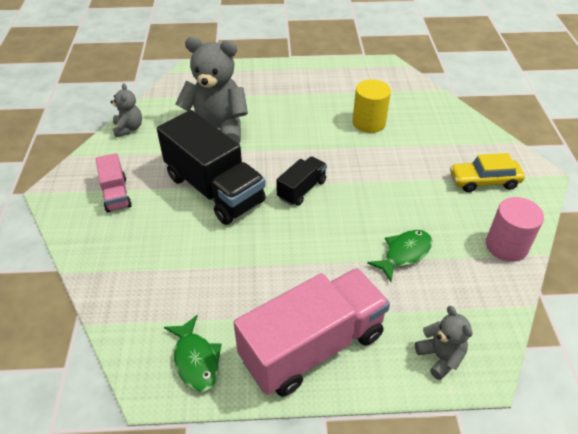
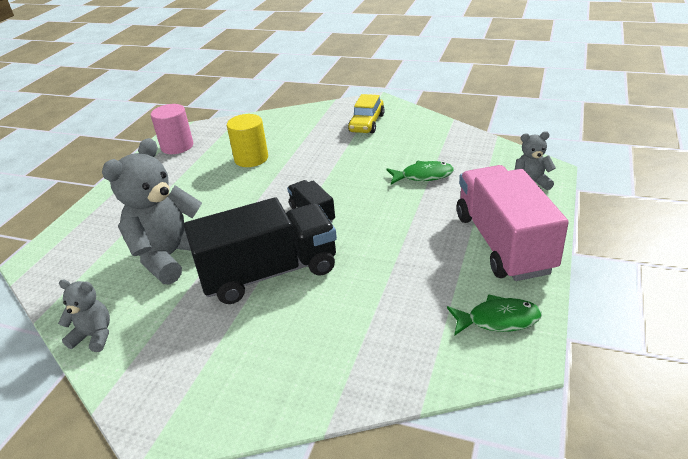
camera: 65 degrees left, 10 degrees down
(116, 194) = (215, 361): pink truck -> none
(404, 254) = (423, 176): green fish -> green fish turned 105 degrees clockwise
(506, 246) = (438, 131): pink cylinder -> pink cylinder (177, 146)

